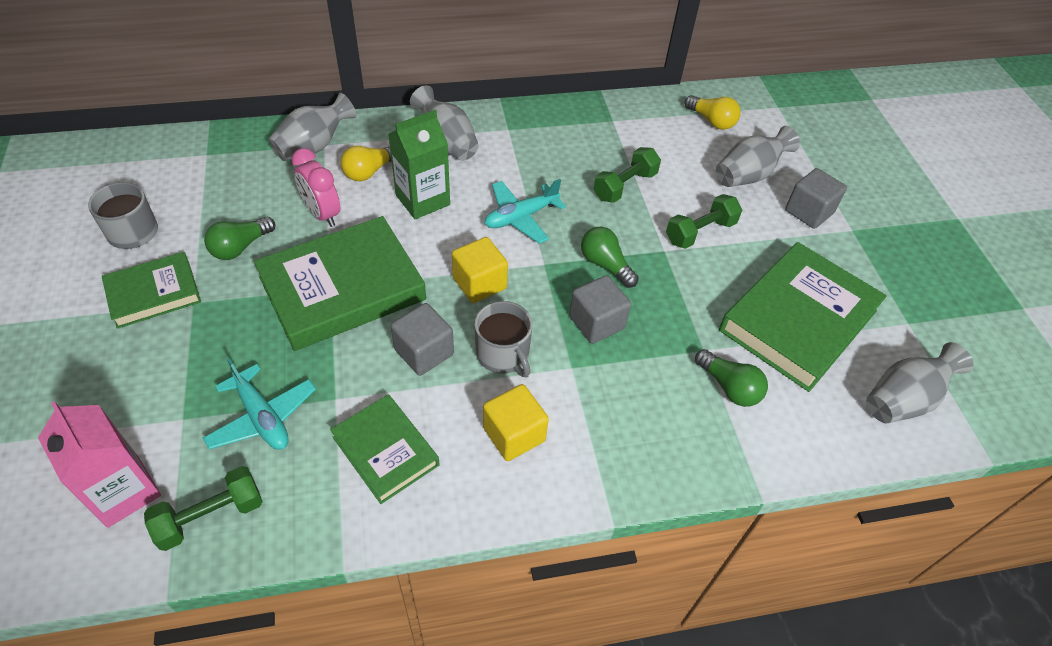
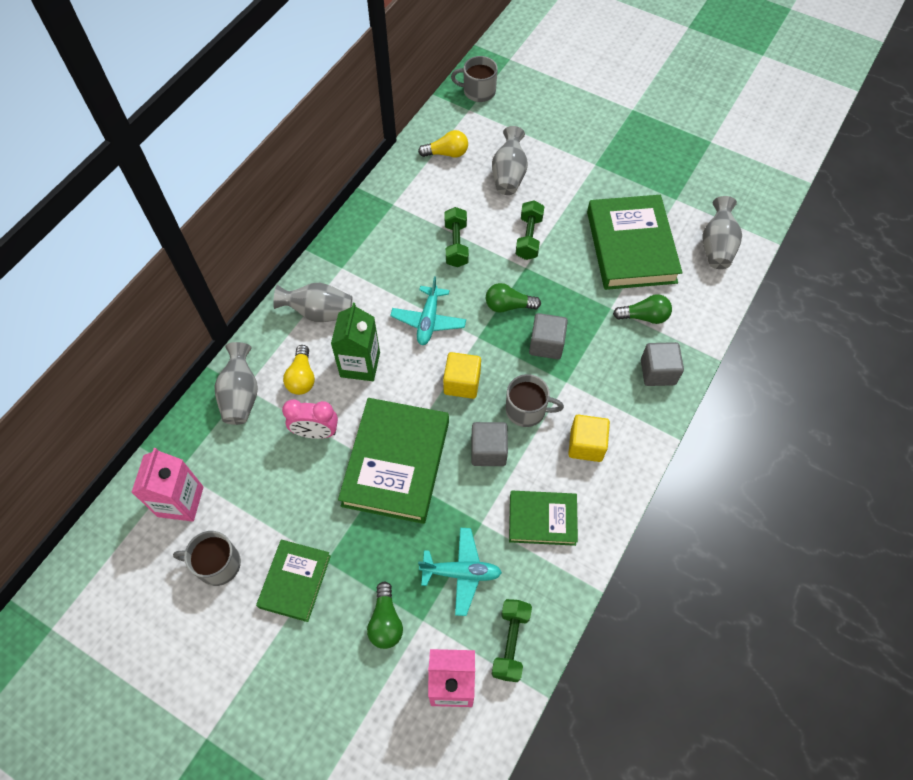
camera: 45 degrees left, 10 degrees up
(177, 173) = (180, 501): none -> pink carton
(240, 247) = (300, 502): green light bulb -> green light bulb (386, 622)
(805, 100) = (478, 91): none -> grey mug
(809, 212) = (564, 172): grey cube -> grey cube (658, 372)

